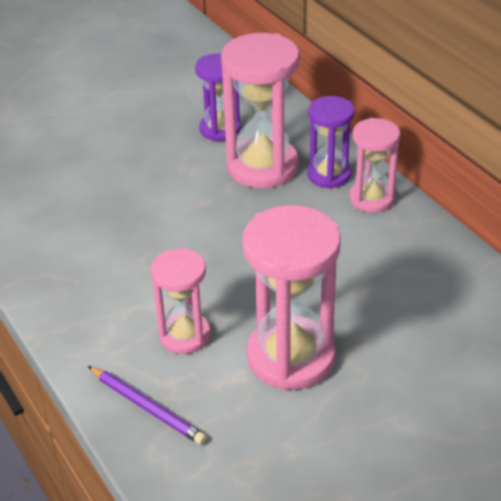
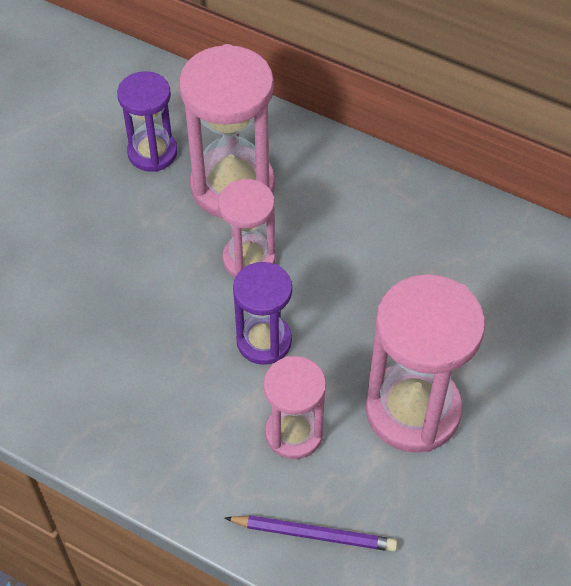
camera: 30 degrees left, 15 degrees up
(329, 175) = (308, 169): purple hourglass -> purple hourglass (264, 341)
(371, 199) = (370, 183): pink hourglass -> pink hourglass (249, 259)

